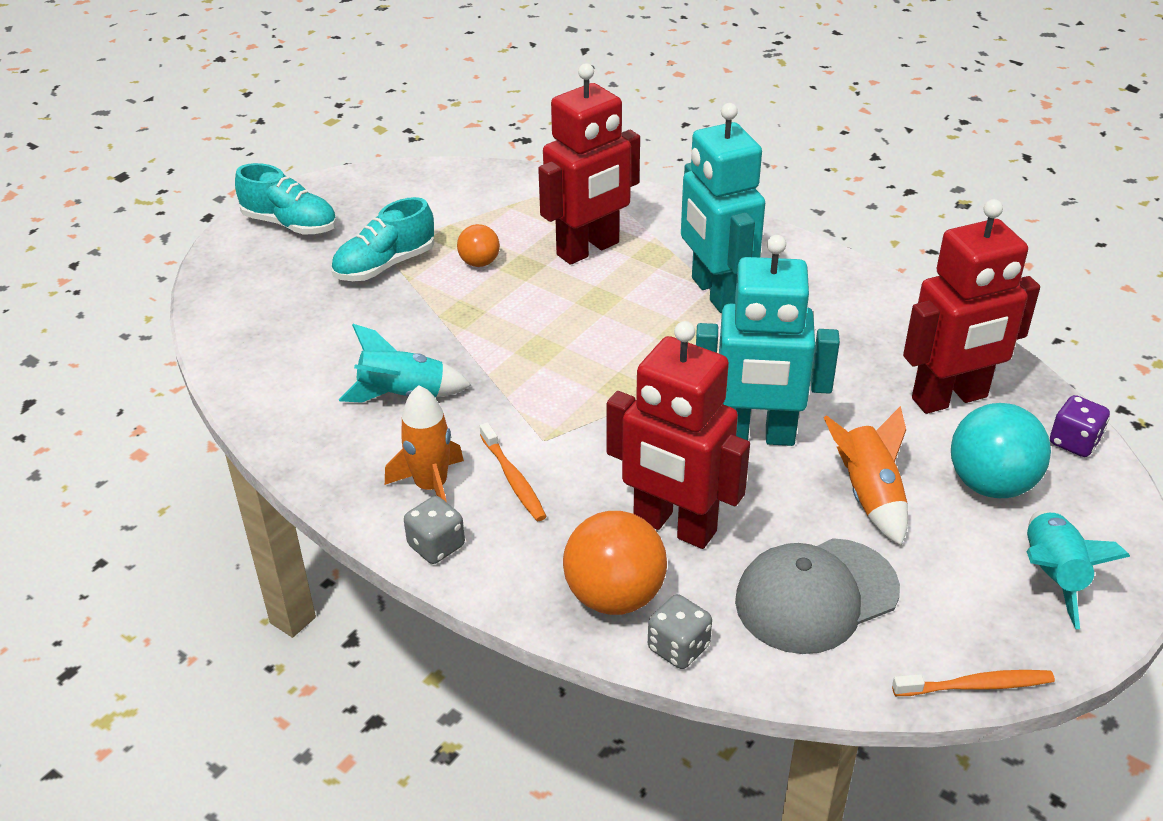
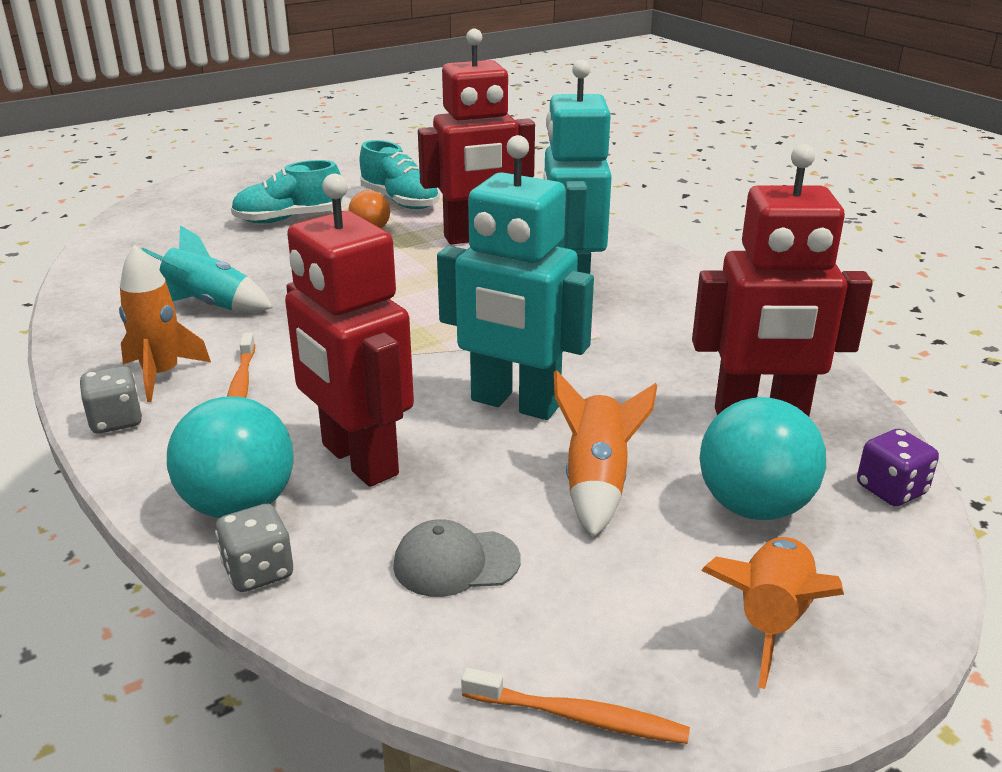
camera: 20 degrees right, 10 degrees down
(290, 224) = (241, 183): turquoise shoe -> turquoise shoe (400, 201)
(614, 596) = (239, 505): orange ball -> turquoise ball
(816, 596) = (456, 563): grey cap -> grey cap, size x0.59
(1052, 575) = (770, 620): turquoise rocket -> orange rocket

